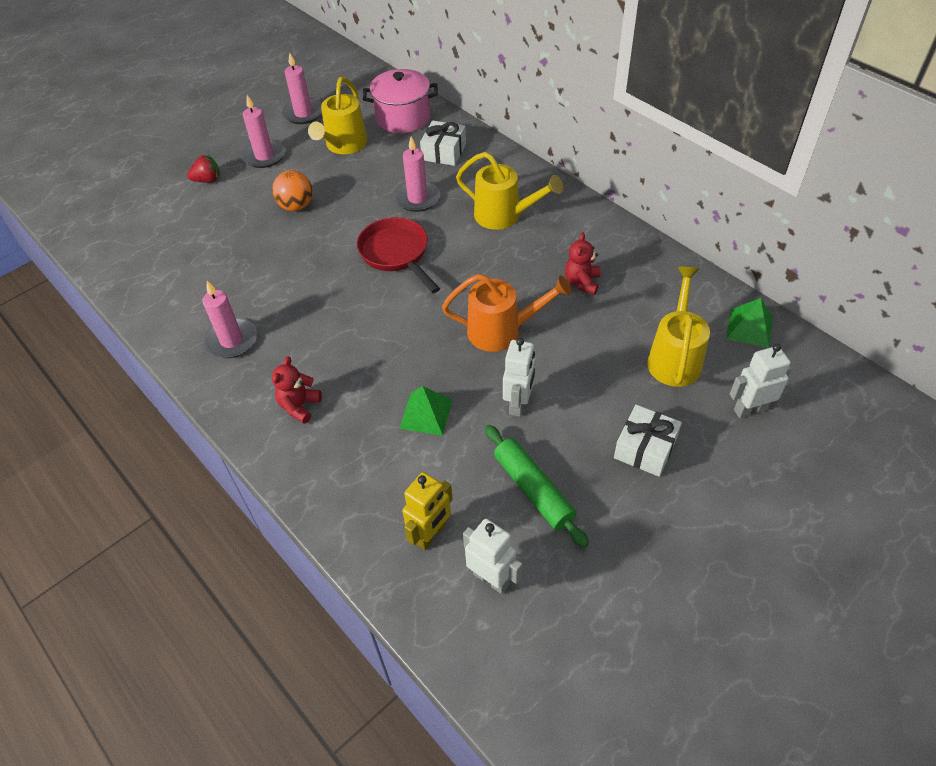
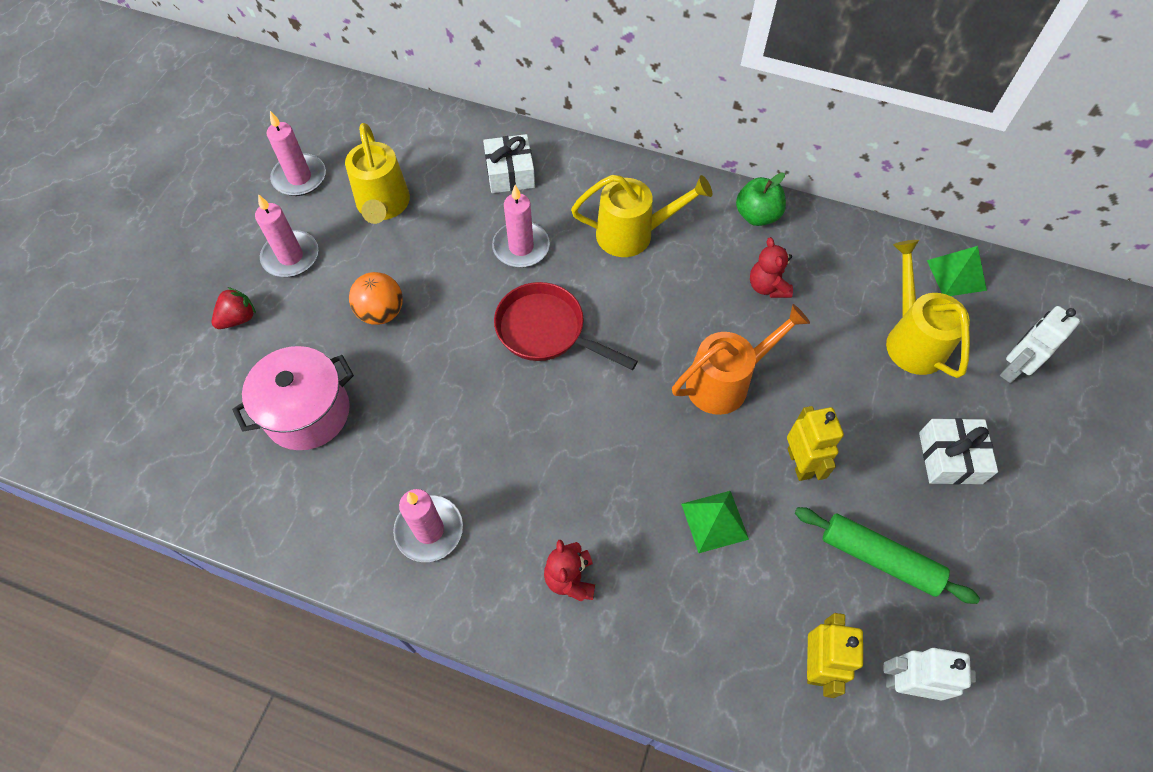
camera: 30 degrees left, 10 degrees up
(403, 118) = (430, 142): pink pot -> pink pot (307, 412)
(519, 403) = (799, 463): white robot -> yellow robot
(609, 234) = (757, 215): none -> green apple

